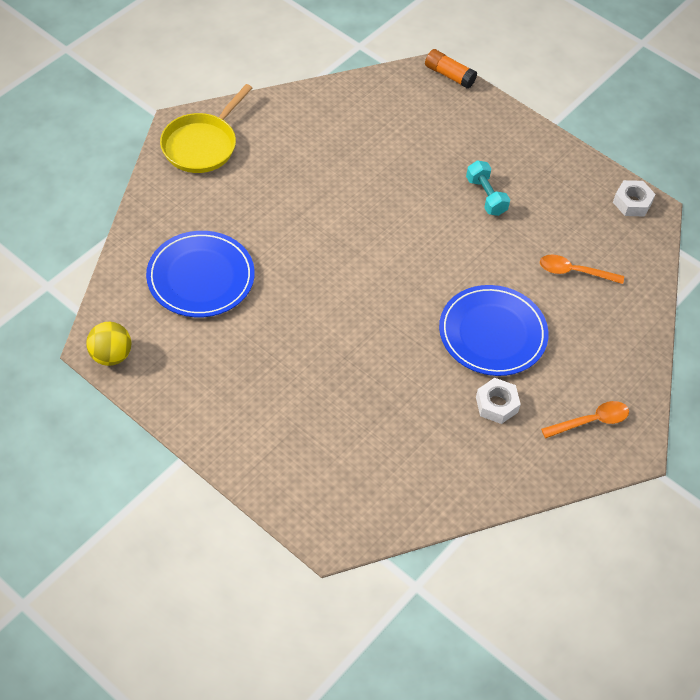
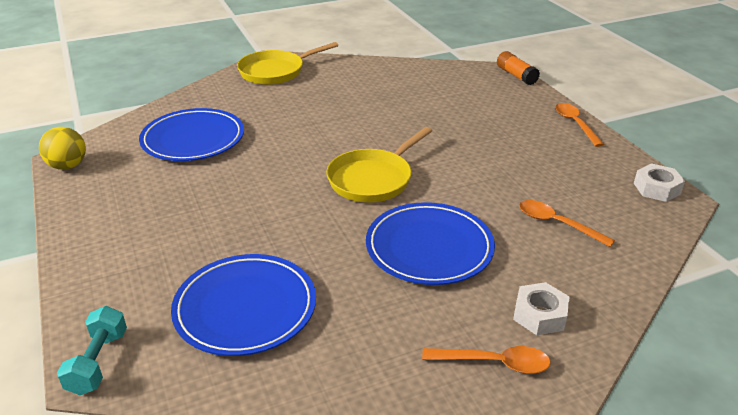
camera: 30 degrees right, 20 degrees down
(395, 444) = (245, 308): none -> blue plate
(403, 272) = (373, 179): none -> yellow pan
(486, 196) = (497, 149): turquoise dumbbell -> turquoise dumbbell (98, 362)
(496, 404) = (387, 309): white nut -> white nut (539, 315)
(535, 136) = (575, 124): none -> orange spoon

